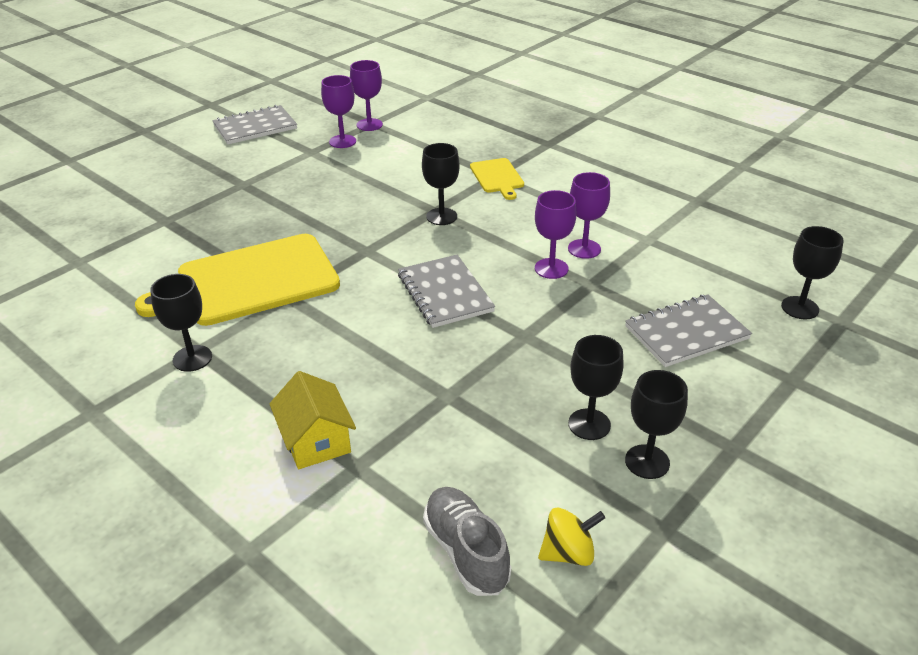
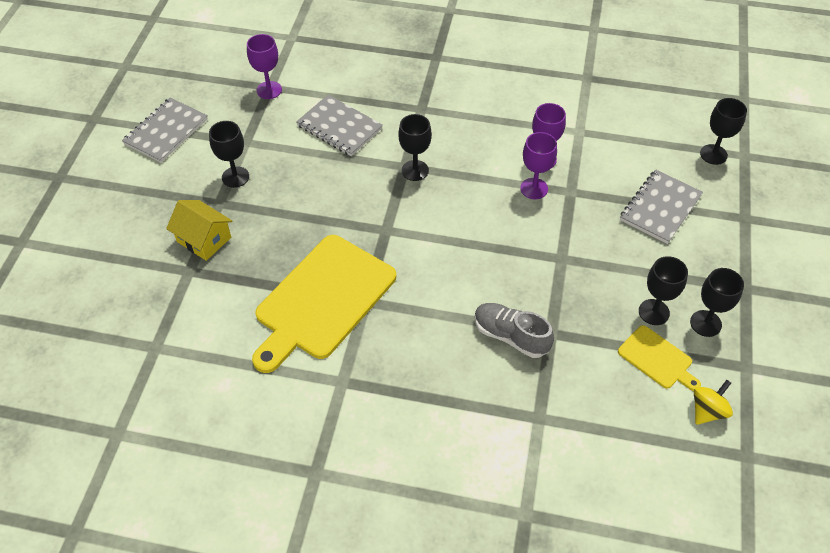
camera: 30 degrees left, 15 degrees up
(192, 358) = (345, 391): black goblet -> black goblet (235, 177)
(316, 440) = (495, 412): yellow house -> yellow house (204, 239)
(342, 141) = (262, 119): purple goblet -> none
(445, 293) = (478, 245): grey notebook -> grey notebook (339, 127)
(466, 551) = (652, 441): grey shoe -> grey shoe (511, 336)
(497, 177) = (425, 111): yellow cutting board -> yellow cutting board (657, 359)

